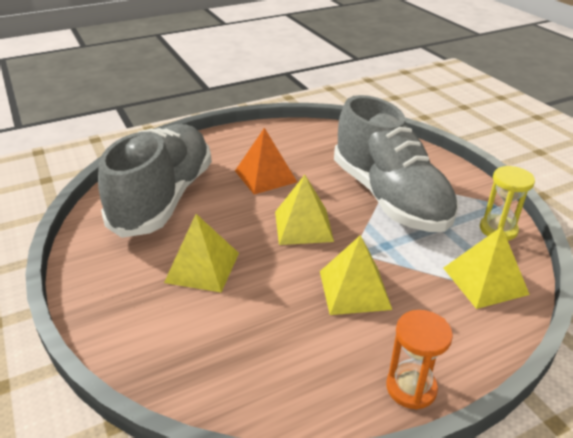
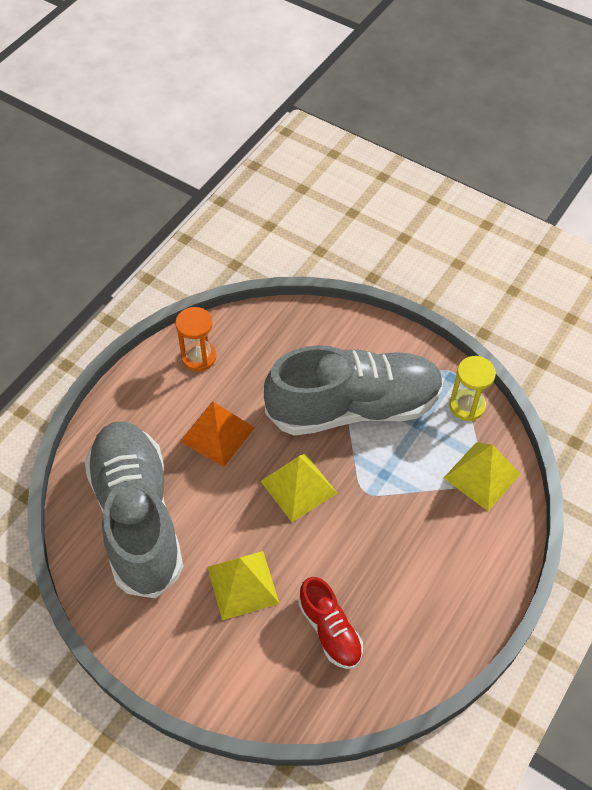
camera: 30 degrees left, 20 degrees up
(249, 331) = (330, 630): none -> red shoe
(354, 289) = (386, 541): yellow pyramid -> none
(389, 197) = (354, 407): grey shoe -> grey shoe turned 45 degrees counterclockwise
(411, 387) = (476, 614): orange hourglass -> orange hourglass (198, 357)

